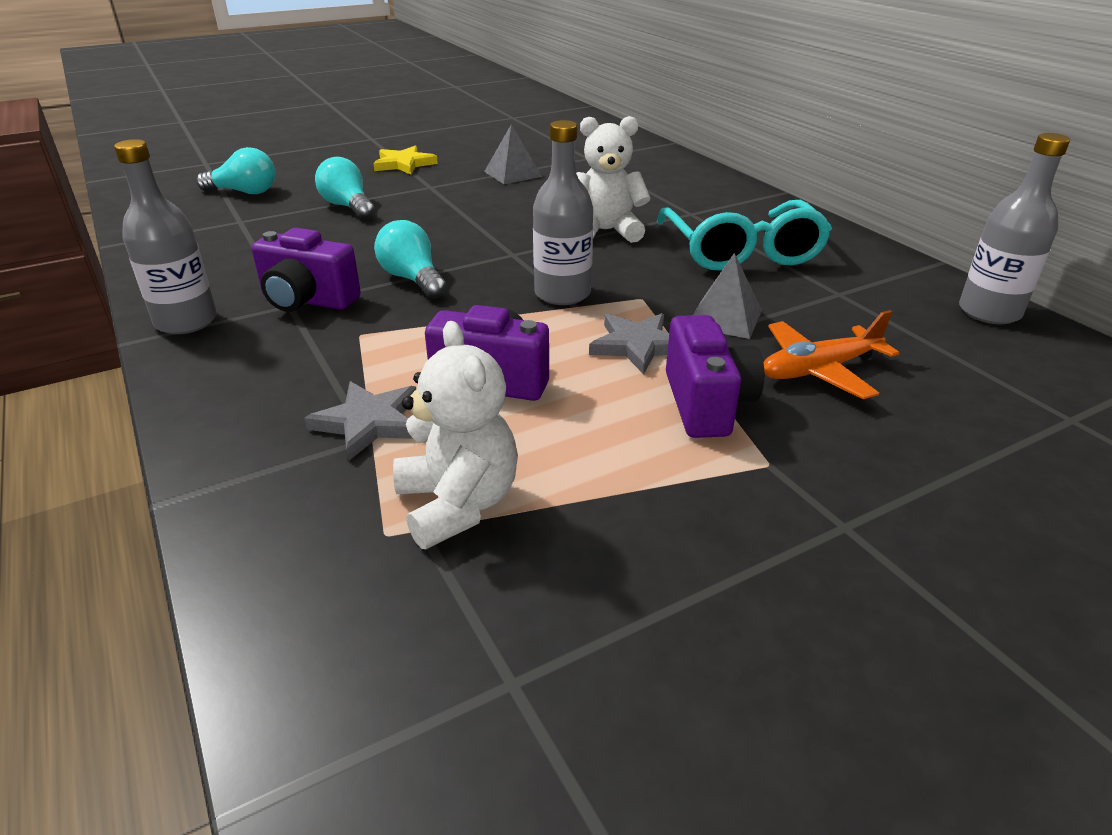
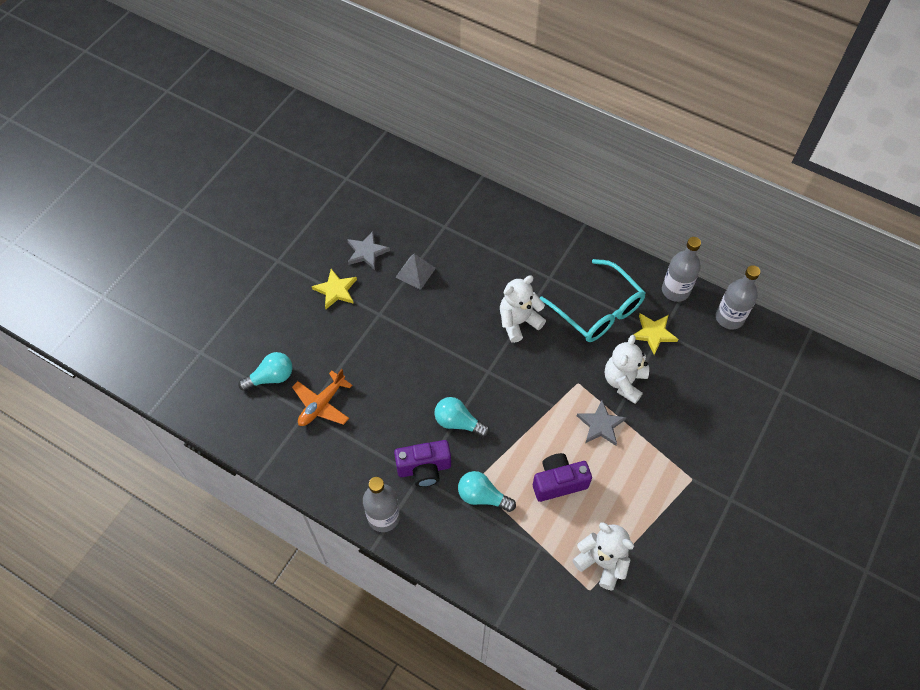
camera: 30 degrees left, 25 degrees up
(348, 207) = (353, 364): turquoise light bulb -> turquoise light bulb (482, 496)
(369, 422) = (533, 538): grey star -> grey star (366, 252)
(562, 294) = (540, 398): grey bottle -> grey bottle (675, 290)
(706, 403) = (651, 453): purple camera -> none
(725, 318) = (624, 382): grey pyramid -> white teddy bear
(819, 370) = (681, 404): orange plane -> orange plane (322, 404)
(822, 291) = (653, 333): none -> yellow star

